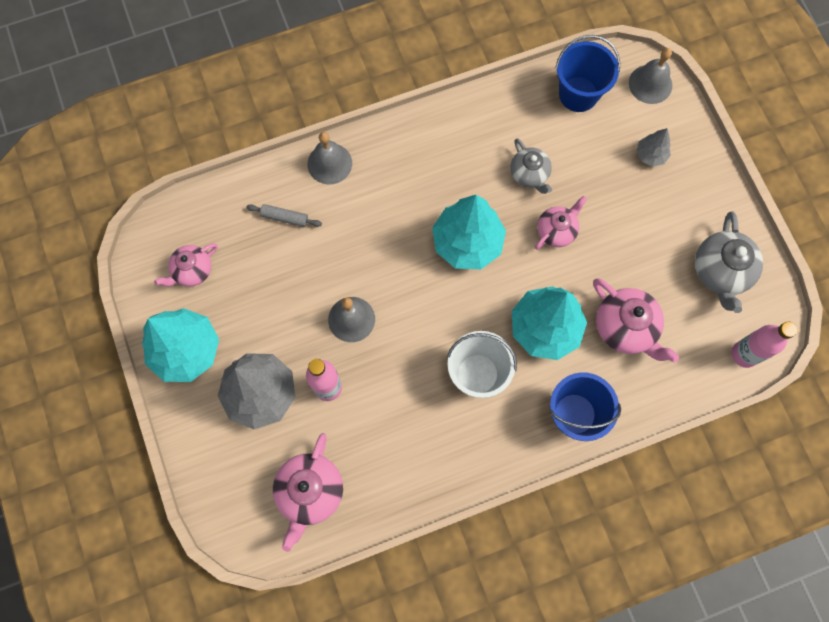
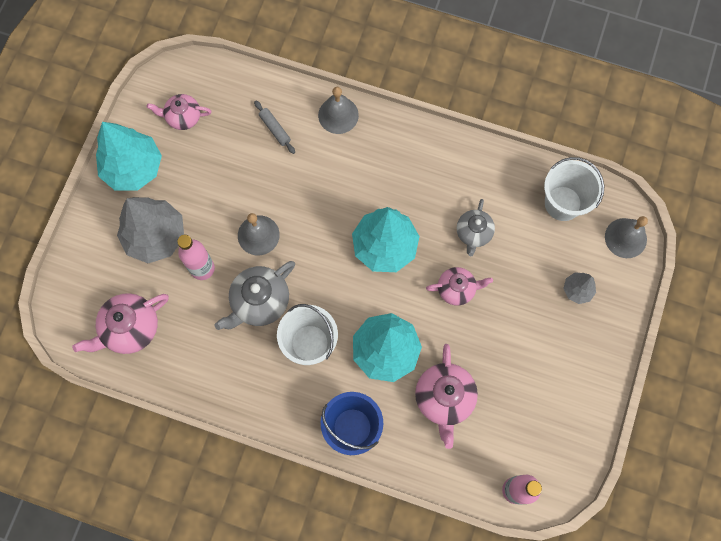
camera: 40 degrees right, 0 degrees up
(578, 94) = (563, 203): blue bucket -> white bucket
(720, 271) = (552, 417): grey teapot -> grey teapot (259, 301)

